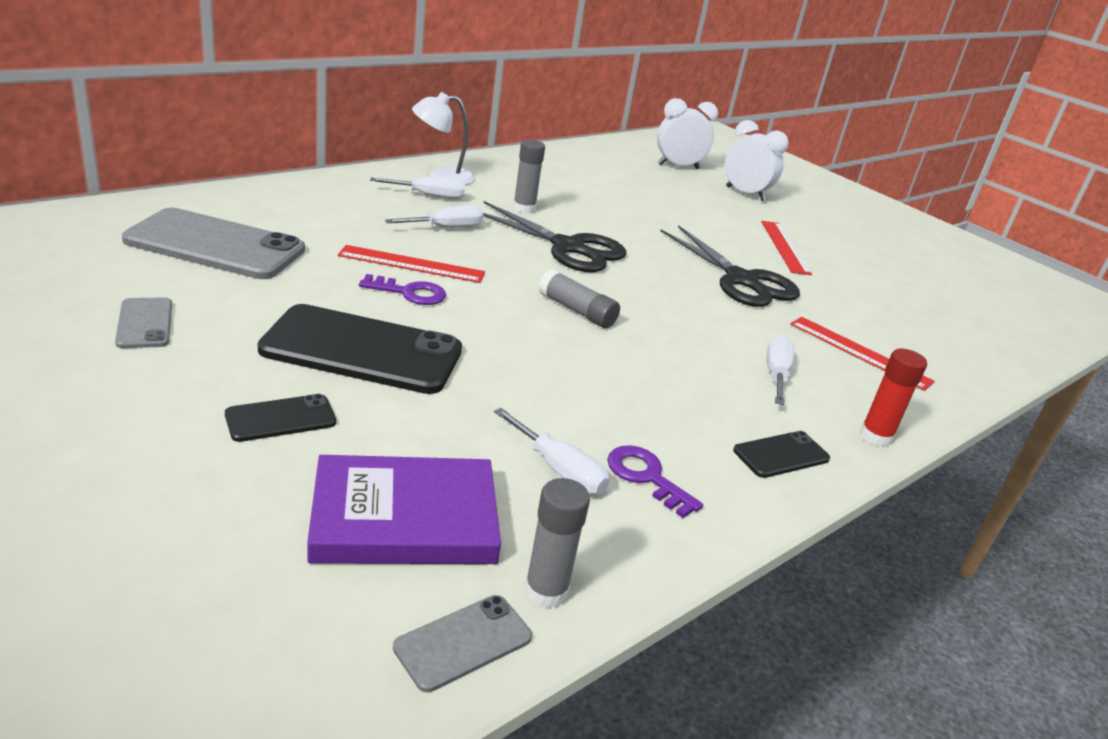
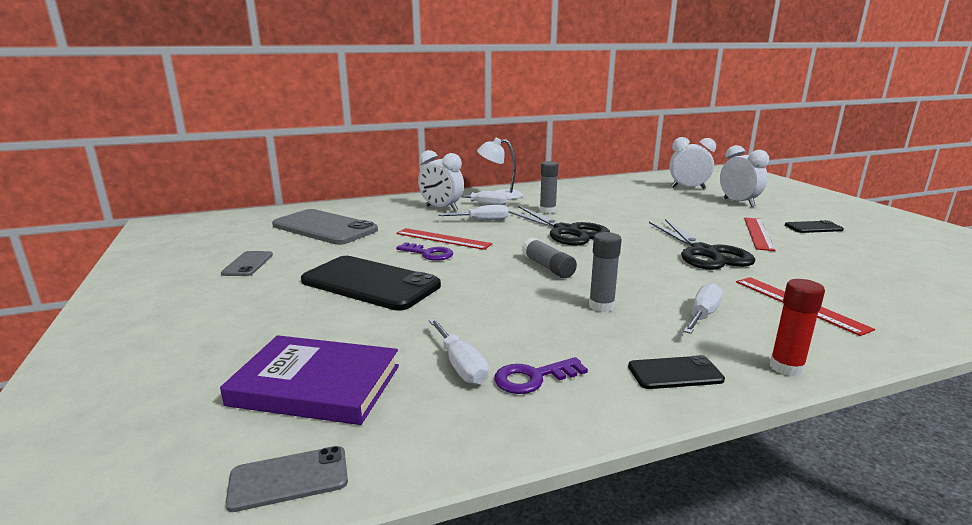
camera: 25 degrees right, 10 degrees down
(281, 418) = (283, 318): black phone -> black phone (813, 227)
(372, 203) = (441, 208): none -> white clock
(546, 591) = (385, 451): grey glue stick -> grey glue stick (601, 306)
(646, 477) = (533, 378): purple key -> purple key turned 90 degrees counterclockwise

